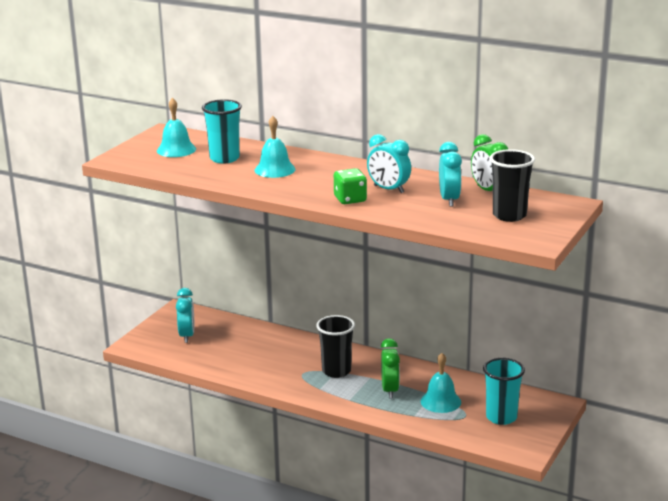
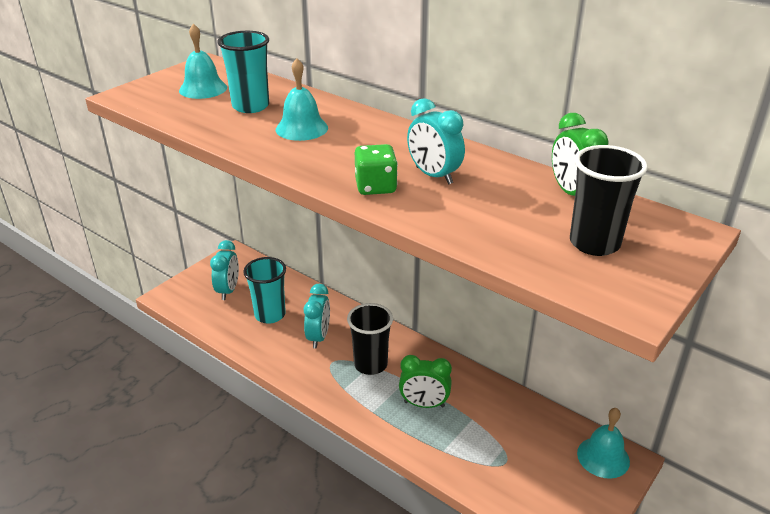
camera: 10 degrees right, 10 degrees up
(390, 390) = (424, 404): green clock -> green clock turned 90 degrees clockwise
(440, 401) = (480, 432): turquoise bell -> turquoise bell (603, 457)
(449, 200) = (512, 203): turquoise clock -> turquoise clock (318, 337)
(501, 417) = (551, 472): turquoise cup -> turquoise cup (270, 315)

